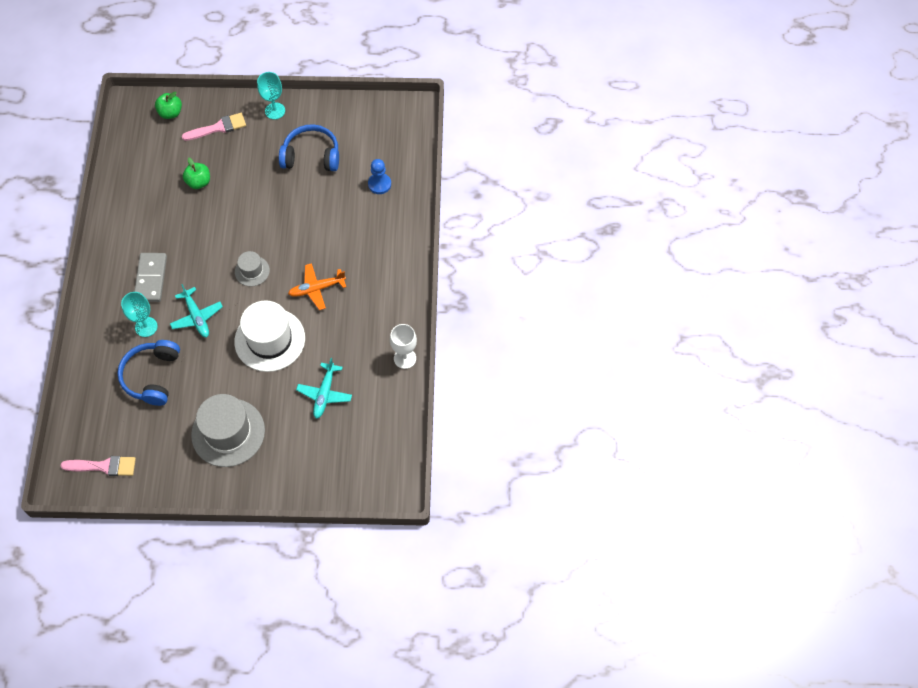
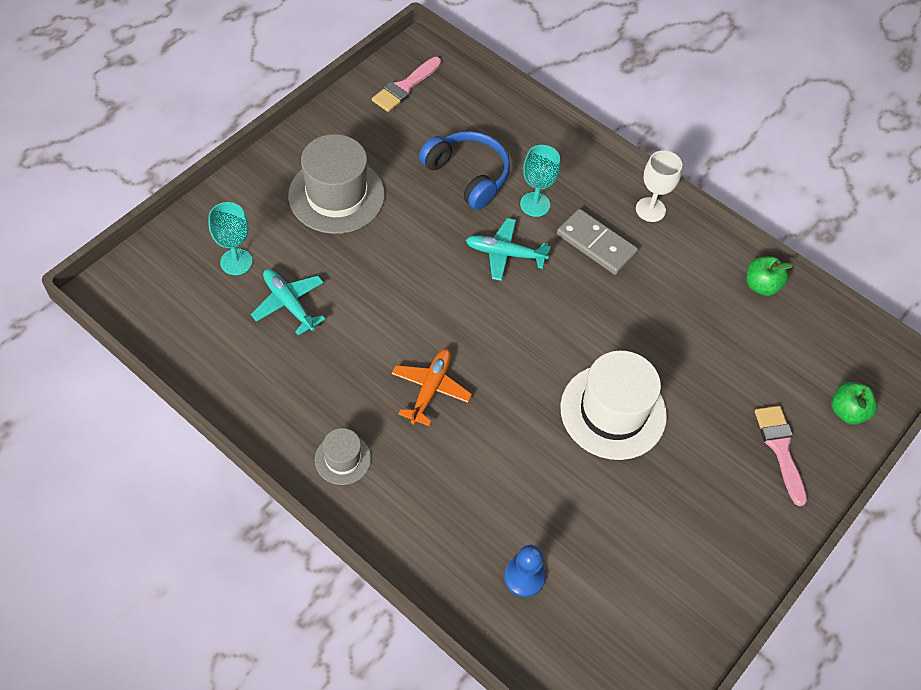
camera: 125 degrees right, 5 degrees down
(199, 182) = (702, 372): green apple -> green apple (761, 285)
(218, 128) = (780, 449): pink brush -> pink brush turned 150 degrees clockwise
(252, 271) = (518, 342): grey hat -> grey hat (343, 459)
(270, 340) = (408, 299): white hat -> white hat (613, 411)
(275, 111) = (761, 536): turquoise goblet -> turquoise goblet (236, 262)
(311, 156) = (643, 527): blue headphones -> none
(405, 358) = (247, 411): white goblet -> white goblet (650, 209)

